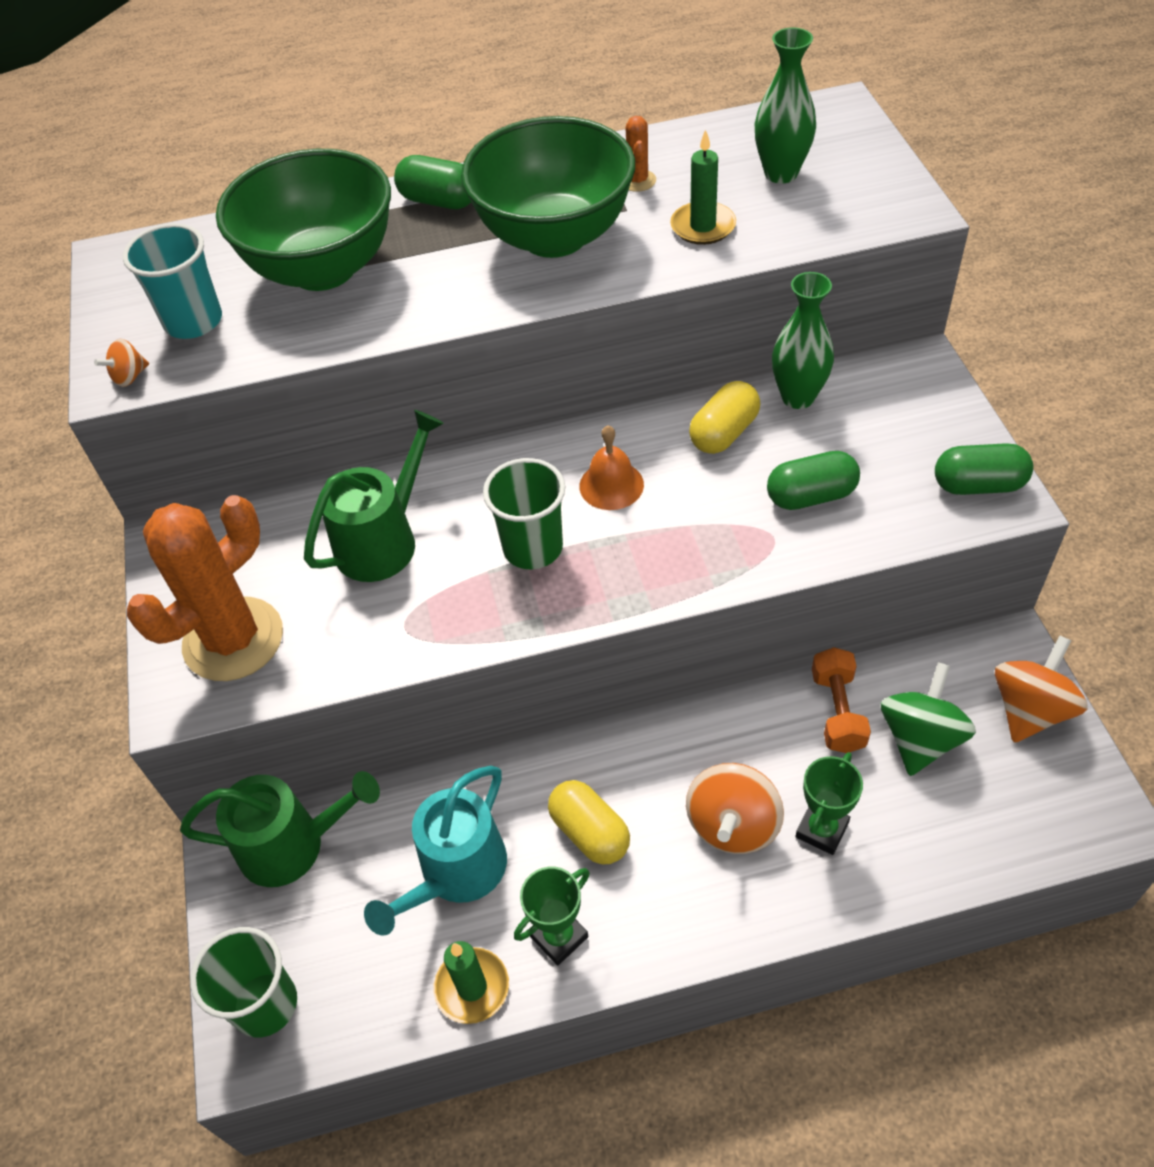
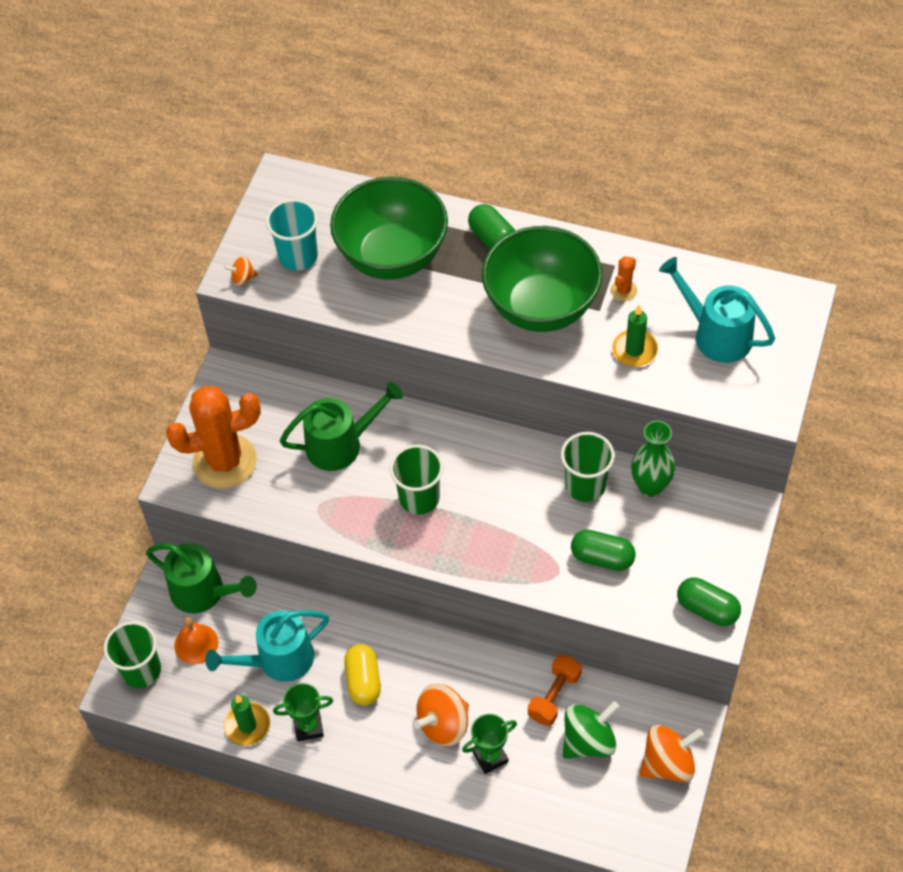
camera: 30 degrees right, 5 degrees up
(611, 485) = (492, 482): orange bell -> orange bell (196, 644)
(724, 433) = (585, 485): yellow capsule -> green cup
(781, 173) = (716, 335): green vase -> turquoise watering can

